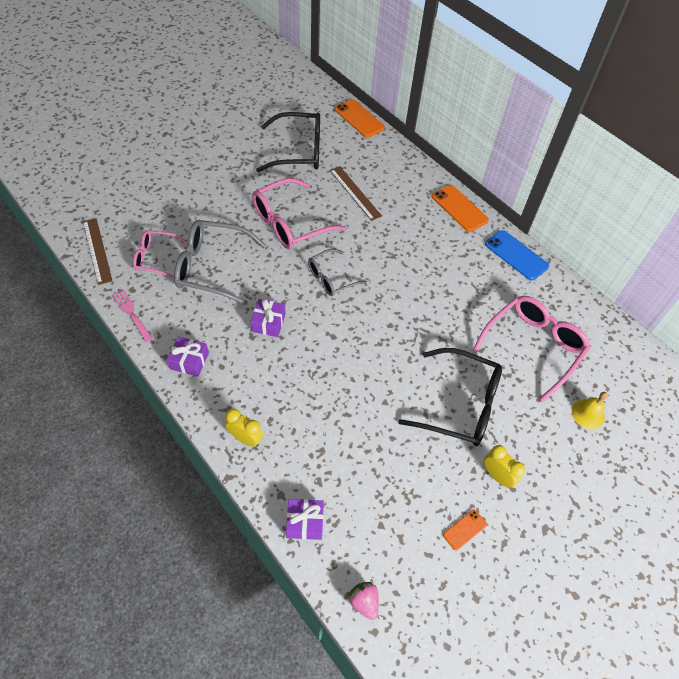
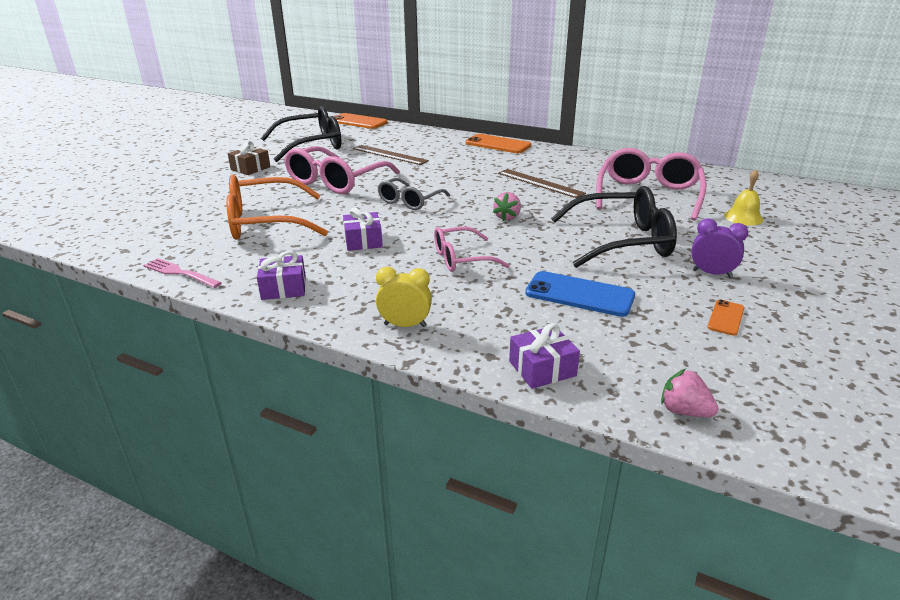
camera: 20 degrees left, 25 degrees down
(97, 250) = (104, 241): brown ruler -> brown ruler (540, 183)
(156, 258) = (189, 231): pink glasses -> pink glasses (461, 259)
(211, 267) = (265, 222): grey glasses -> orange glasses
(234, 176) = (250, 168): none -> brown gift
(393, 333) = (507, 217): none -> pink strawberry
(497, 476) = (711, 273): yellow clock -> purple clock
(516, 255) = (575, 155): blue phone -> blue phone (579, 294)

